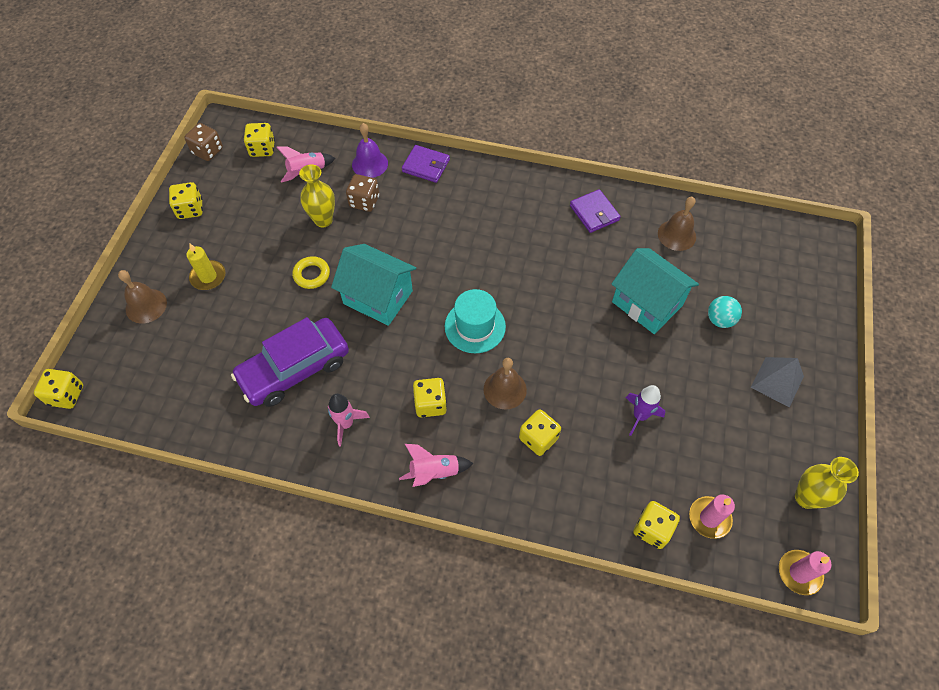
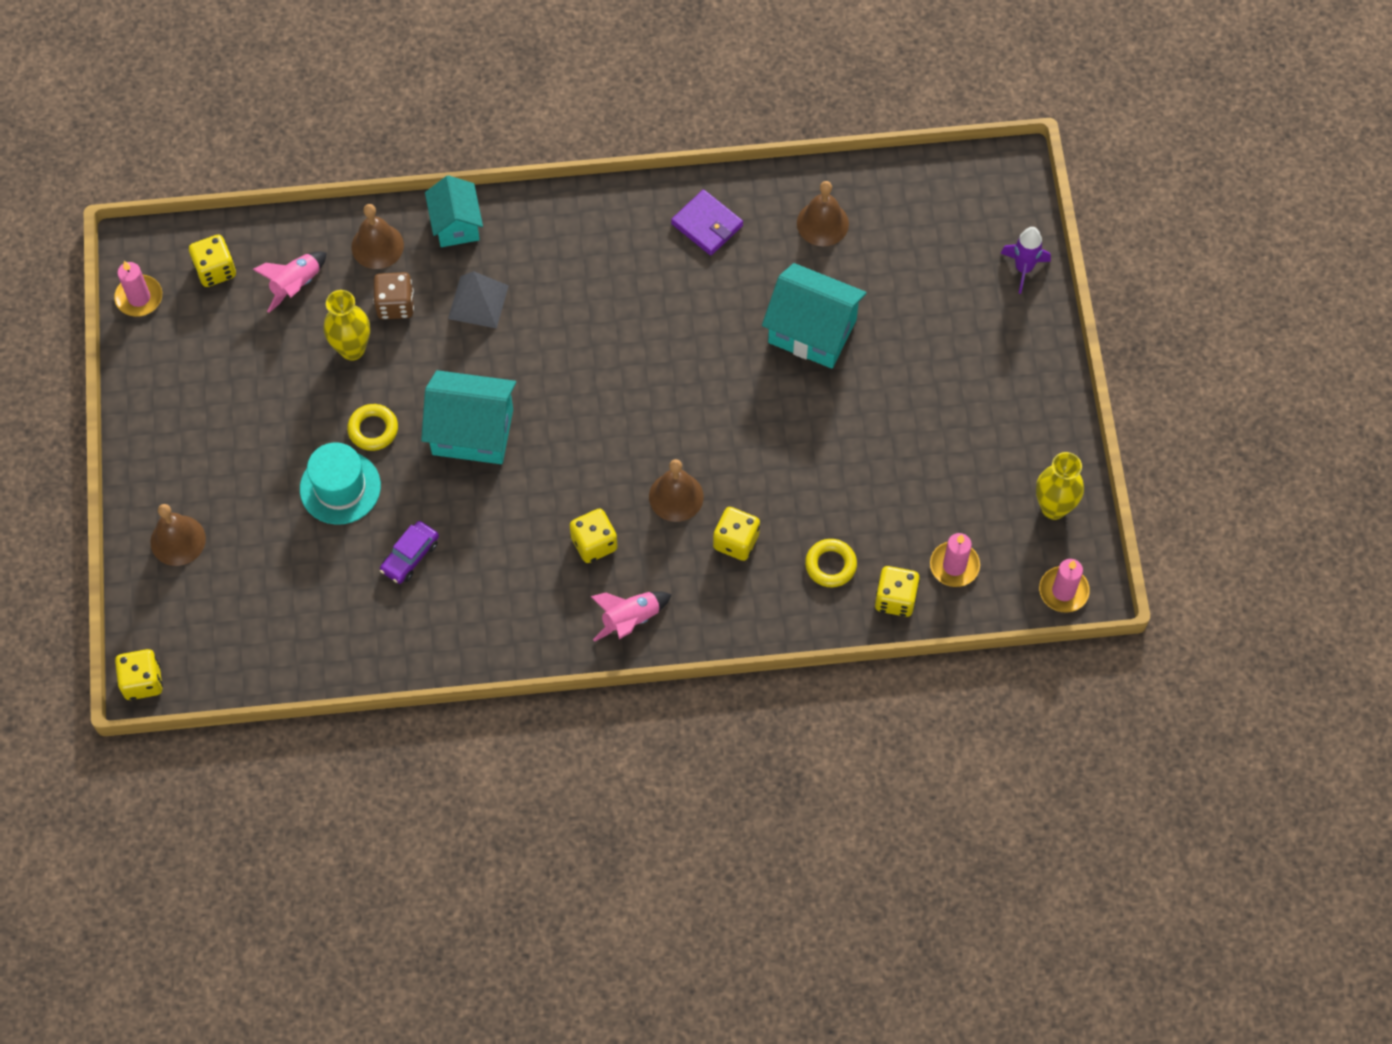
camera: 20 degrees left, 5 degrees up
(190, 209) = (162, 391): yellow dice -> none
(208, 151) = (139, 297): brown dice -> pink candle
(208, 277) = (238, 476): yellow candle -> none
(295, 369) = (410, 556): purple car -> purple car, size x0.47
(346, 424) = (503, 600): pink rocket -> none
(370, 164) = (377, 246): purple bell -> brown bell
(426, 166) = (456, 224): purple wallet -> turquoise house
(475, 326) = (610, 430): turquoise hat -> turquoise hat (340, 487)
(607, 483) = (830, 565): none -> yellow ring
(640, 416) = (845, 476): purple rocket -> purple rocket (1023, 268)
(719, 320) = (906, 324): turquoise ball -> none
(777, 381) = (992, 381): grey pyramid -> grey pyramid (478, 302)

